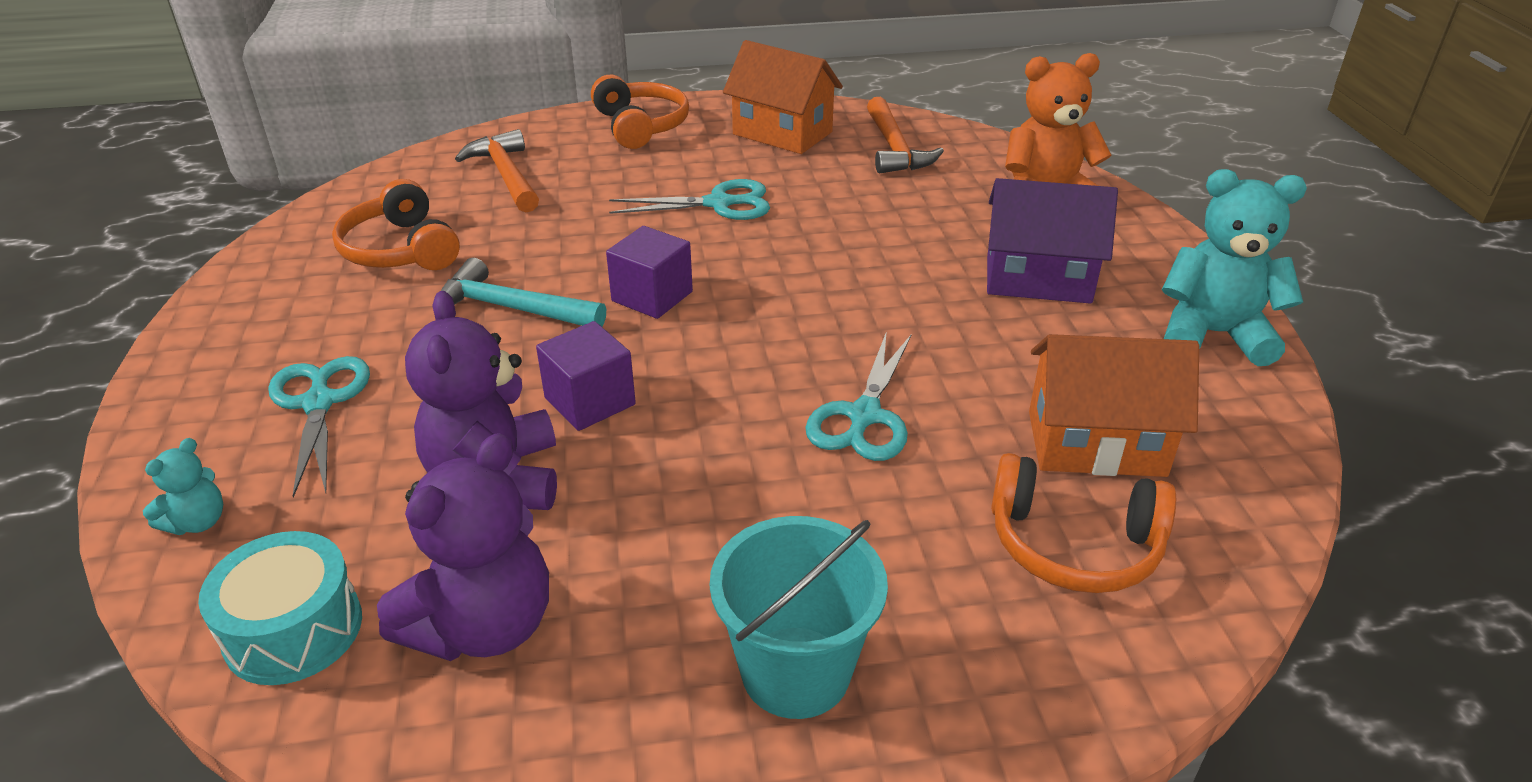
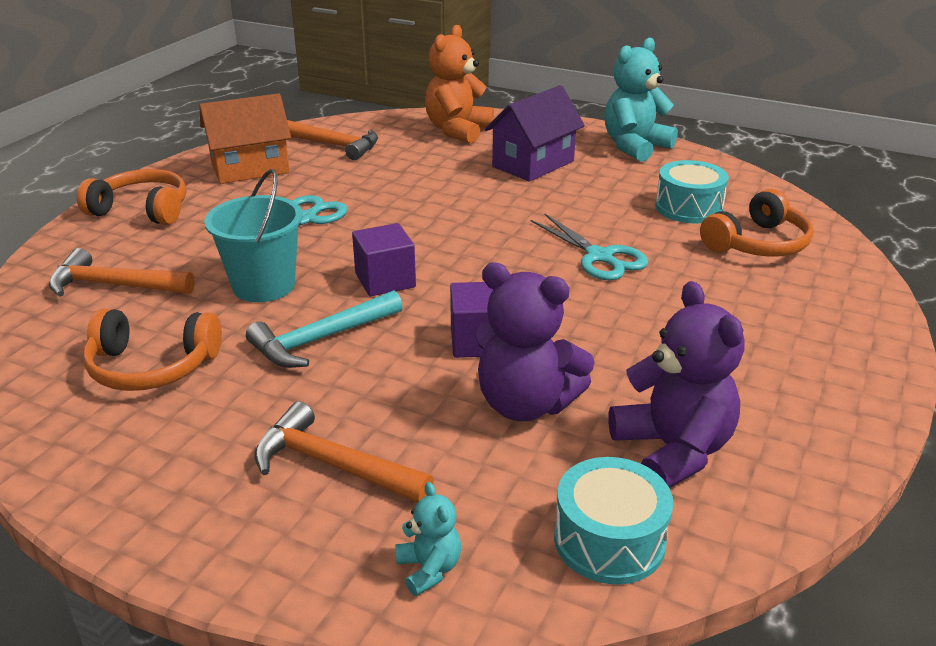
camera: 55 degrees left, 5 degrees down
(319, 403) = (333, 465): turquoise scissors -> orange hammer
(795, 672) = (791, 352): turquoise bucket -> turquoise bucket (264, 285)
(1096, 443) = (688, 208): orange house -> turquoise drum

